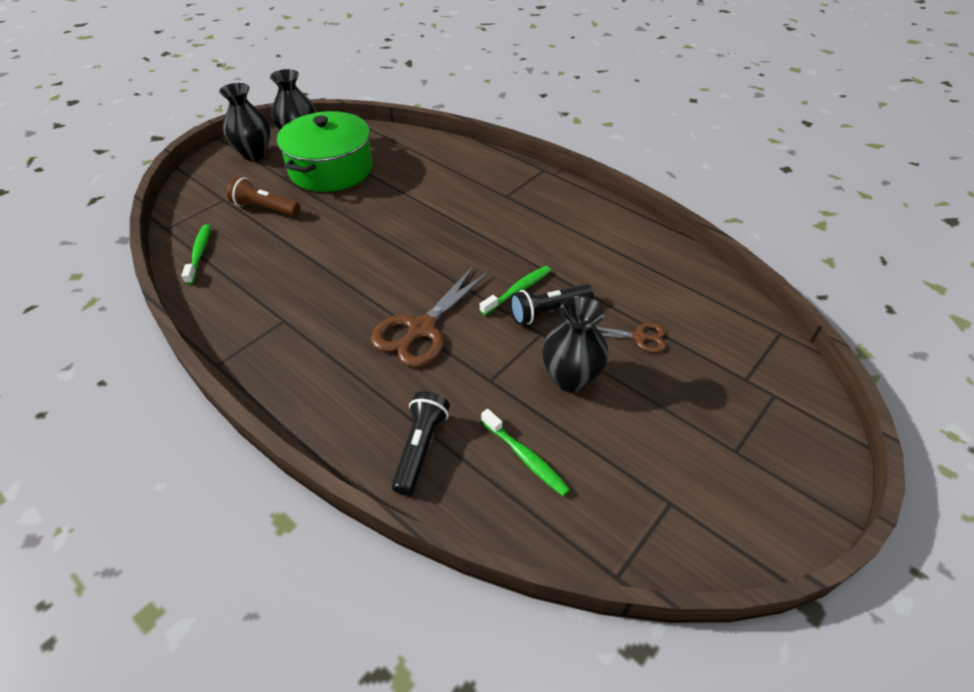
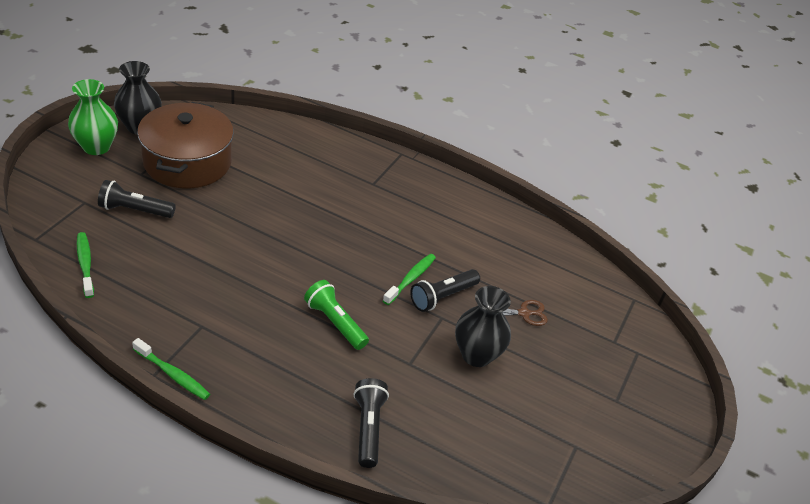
camera: 20 degrees left, 5 degrees down
(254, 153) = (96, 147): black vase -> green vase
(265, 208) = (135, 210): brown flashlight -> black flashlight
(331, 169) = (187, 162): green pot -> brown pot
(422, 329) = (335, 323): brown scissors -> green flashlight
(525, 457) = (457, 425): green toothbrush -> green toothbrush (173, 374)

